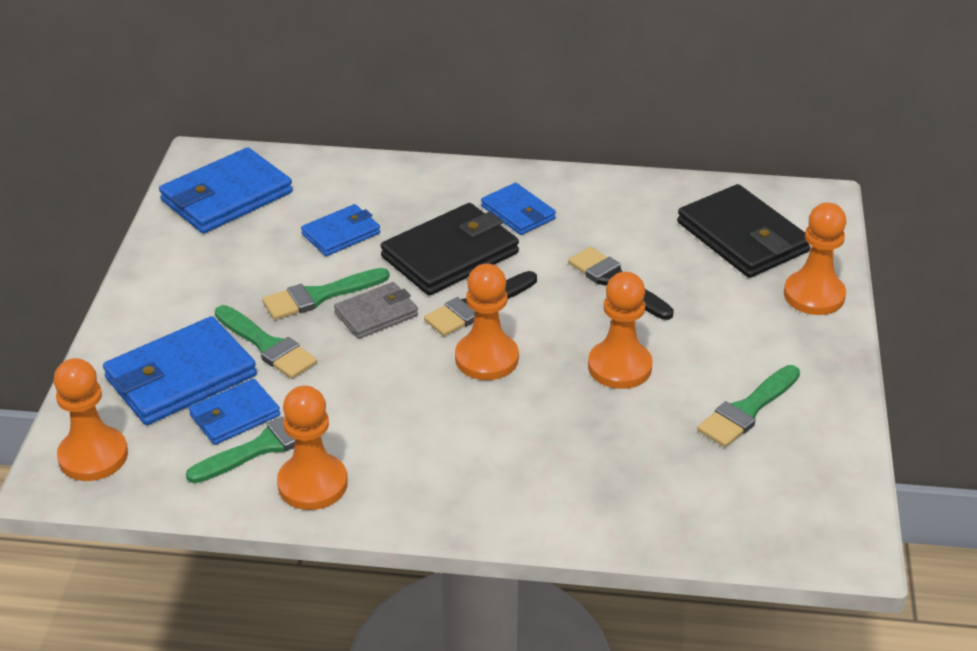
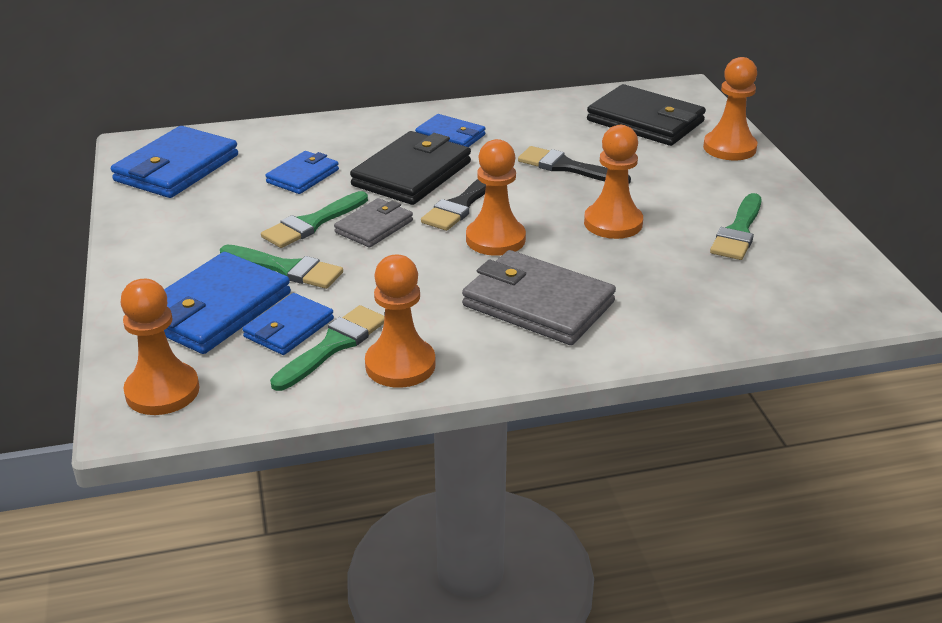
camera: 20 degrees left, 5 degrees down
(482, 448) = (537, 304): none -> grey wallet

